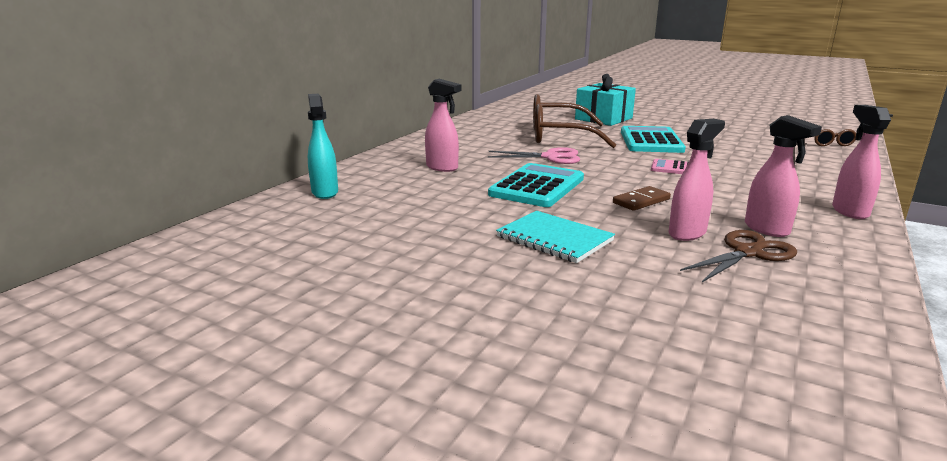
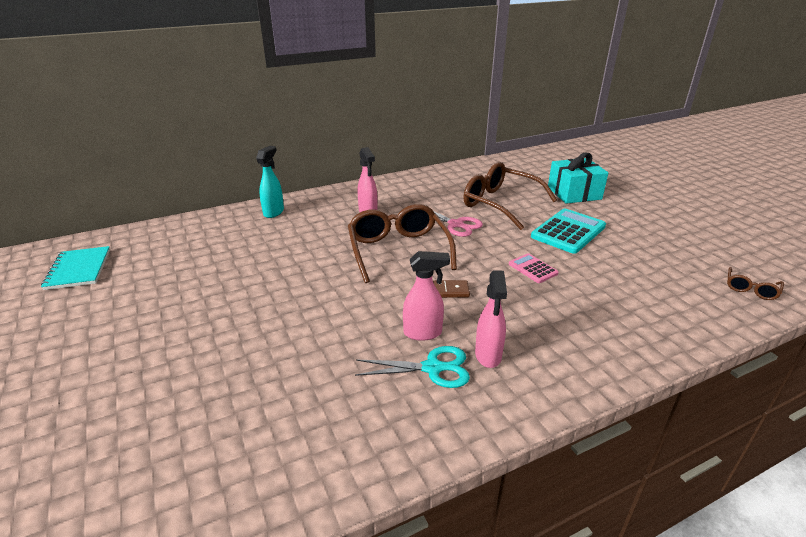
camera: 35 degrees right, 10 degrees up
(537, 186) = (398, 251): turquoise calculator -> brown glasses
(554, 239) = (333, 300): turquoise notebook -> turquoise notebook (78, 269)
(748, 253) = (432, 368): brown scissors -> turquoise scissors
(849, 211) = (597, 370): pink spray bottle -> none

